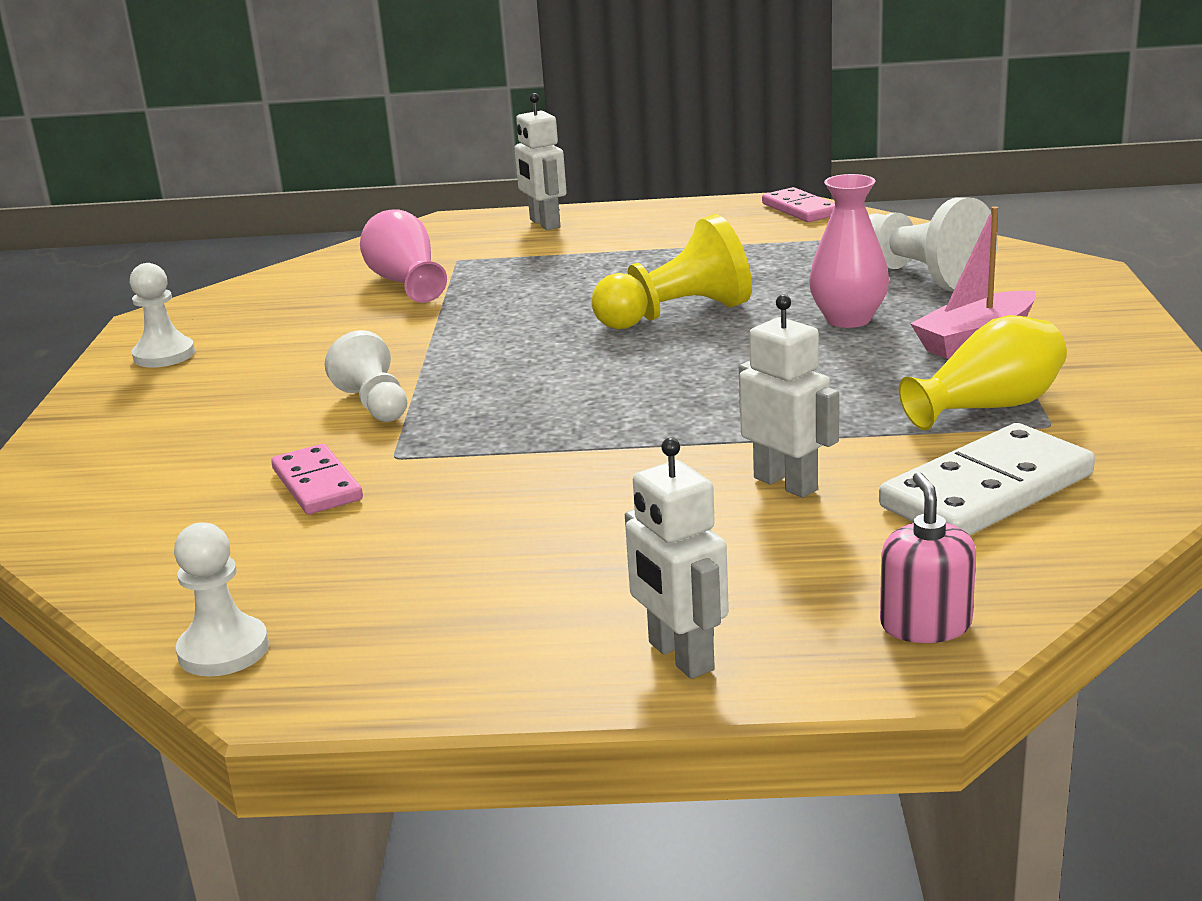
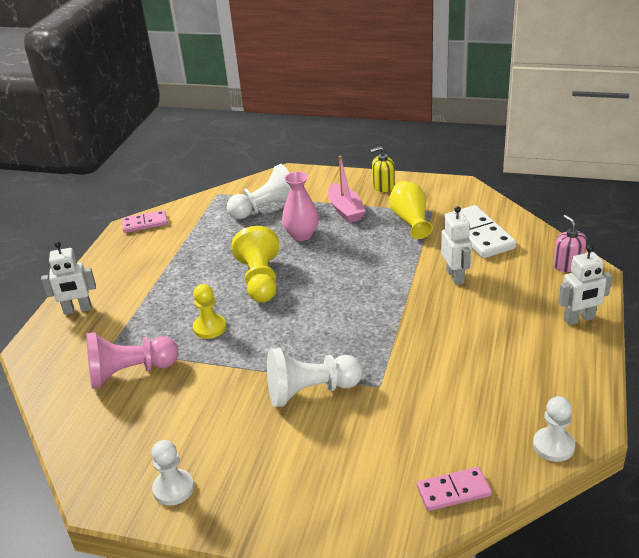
camera: 75 degrees left, 10 degrees up
(317, 484) = (399, 414): pink domino -> pink domino (453, 491)
(374, 404) = (310, 391): white pawn -> white pawn, size x1.55
(405, 282) = (130, 372): pink vase -> pink pawn
(526, 306) = (209, 328): none -> yellow pawn
(786, 483) = (455, 276): white robot -> white robot turned 105 degrees clockwise
(925, 625) = (567, 265): pink soap dispenser -> pink soap dispenser turned 60 degrees clockwise
(1115, 359) = (383, 186): none -> yellow soap dispenser

